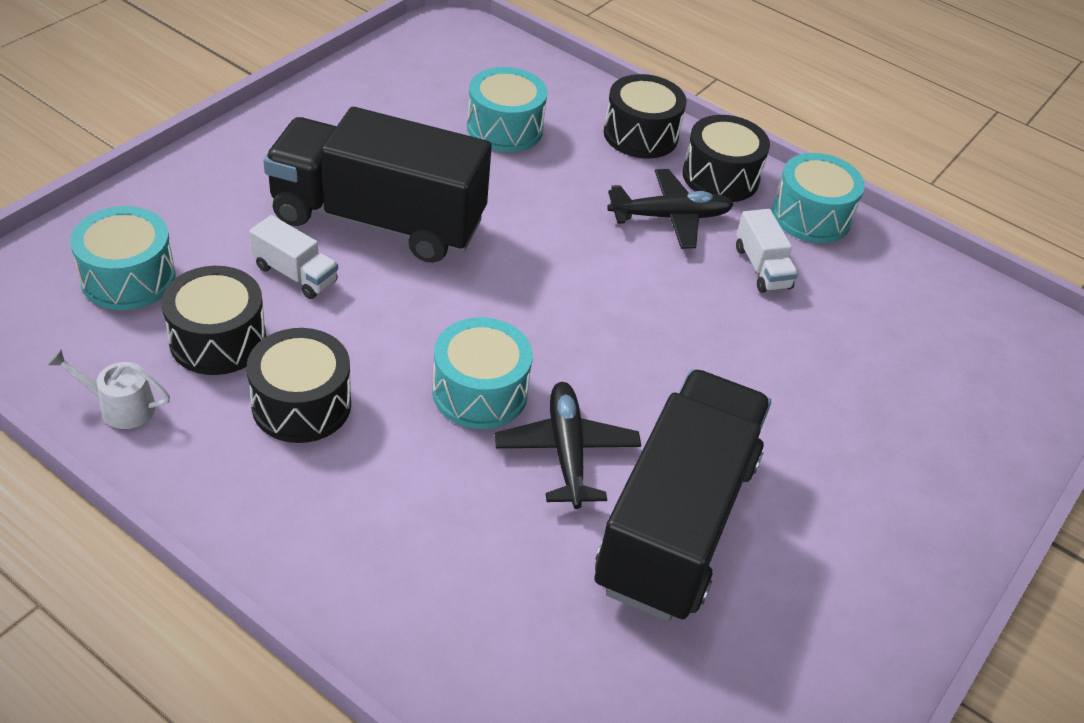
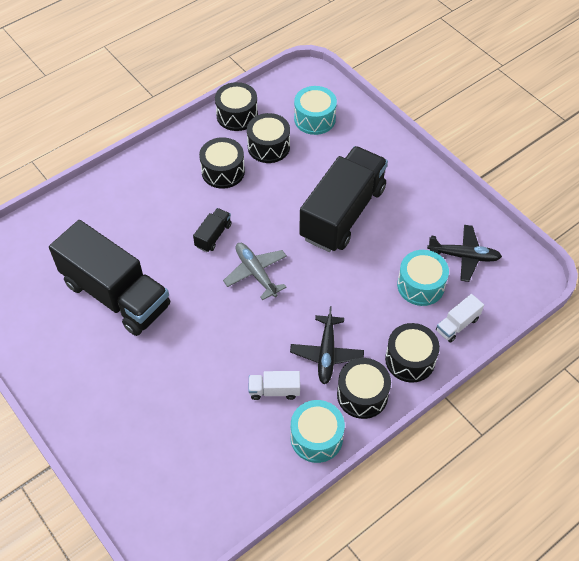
camera: 110 degrees right, 10 degrees up
(120, 407) = (237, 115): white watering can -> black drum
(295, 274) = (307, 176): white truck -> white truck (457, 324)
(480, 392) = (213, 236): turquoise drum -> black truck
(547, 318) = (256, 273): none -> grey plane
(566, 451) = (169, 262): black plane -> black plane (464, 256)

